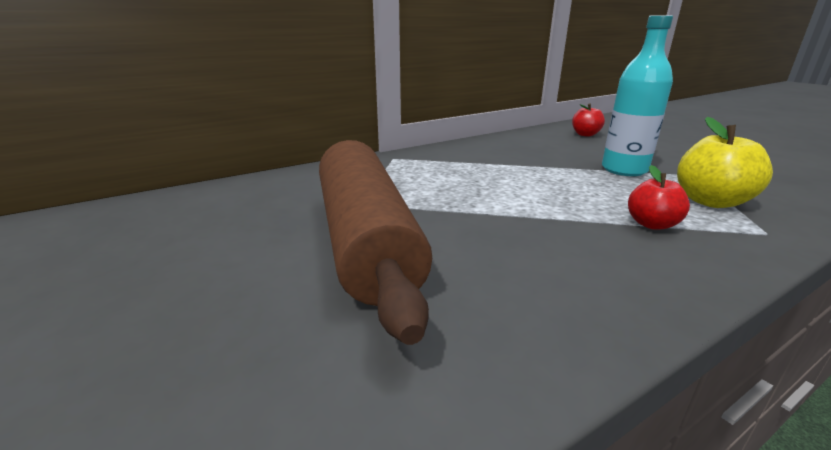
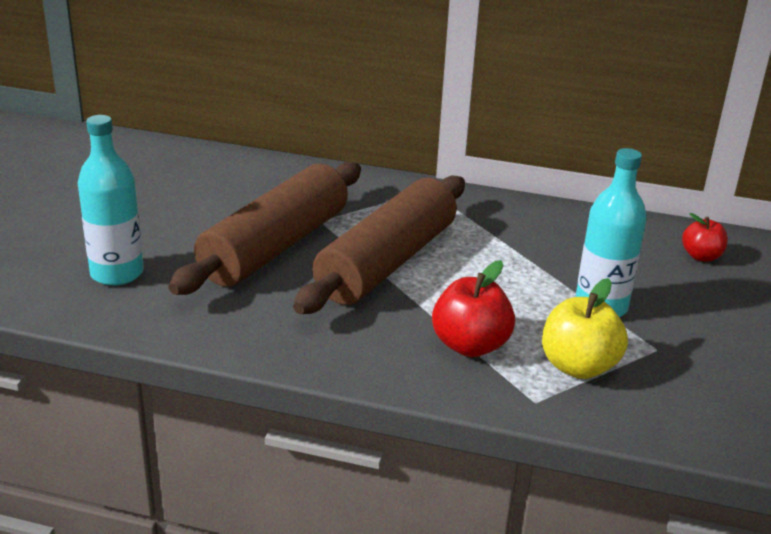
camera: 45 degrees right, 5 degrees up
(218, 385) = (117, 273): none -> turquoise bottle
(473, 205) = (386, 262): none -> brown rolling pin
(651, 224) = (470, 345): red apple -> red apple, size x1.60

